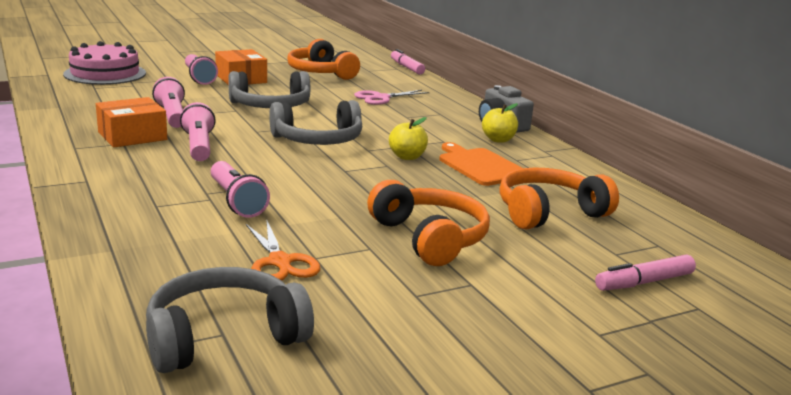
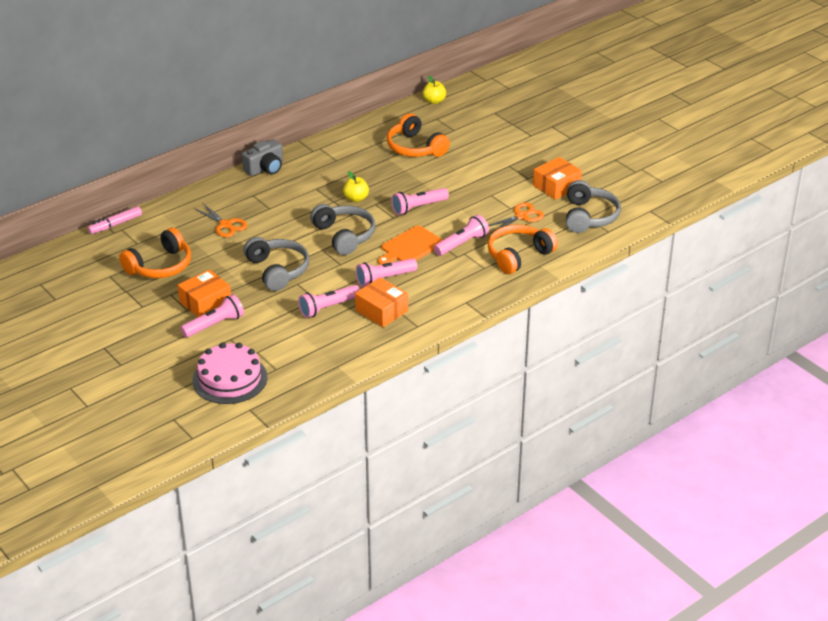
camera: 100 degrees left, 15 degrees up
(224, 336) = (589, 217): grey headphones -> grey headphones turned 135 degrees counterclockwise
(362, 188) = (418, 207): none -> pink flashlight
(369, 321) = (556, 186): none -> orange box
(381, 98) = (225, 225): pink scissors -> orange scissors
(430, 238) = (469, 180): orange headphones -> orange headphones (518, 255)
(480, 166) = (356, 172): orange cutting board -> orange cutting board (410, 247)
(498, 140) = (301, 168): yellow apple -> yellow apple (434, 101)
(644, 282) = (479, 124): pink marker -> none

